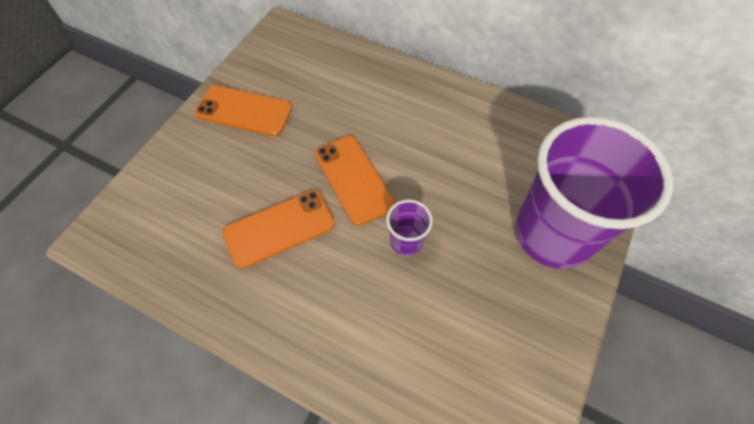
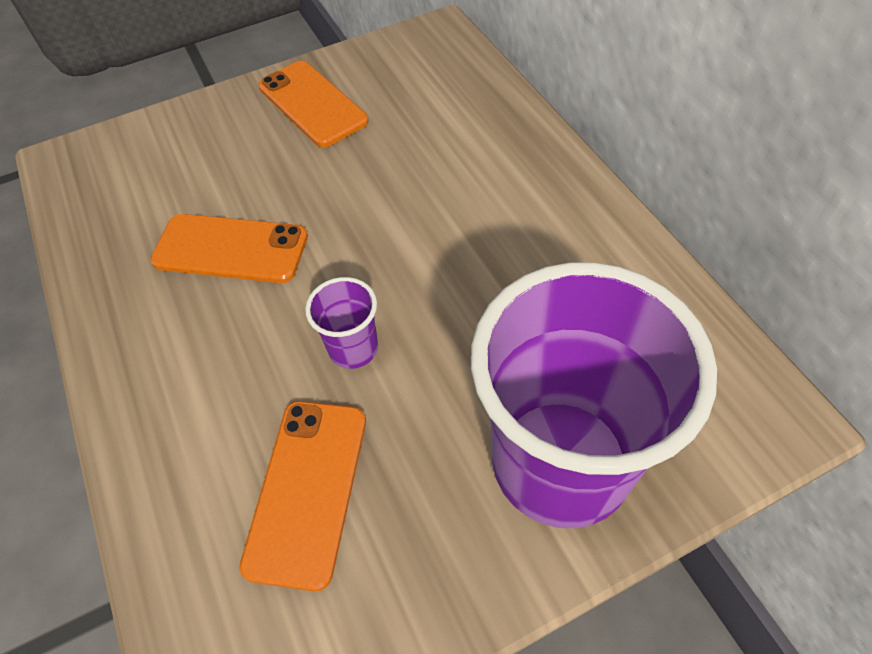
camera: 40 degrees right, 5 degrees down
(354, 179) = (360, 240): orange phone -> orange phone (307, 490)

